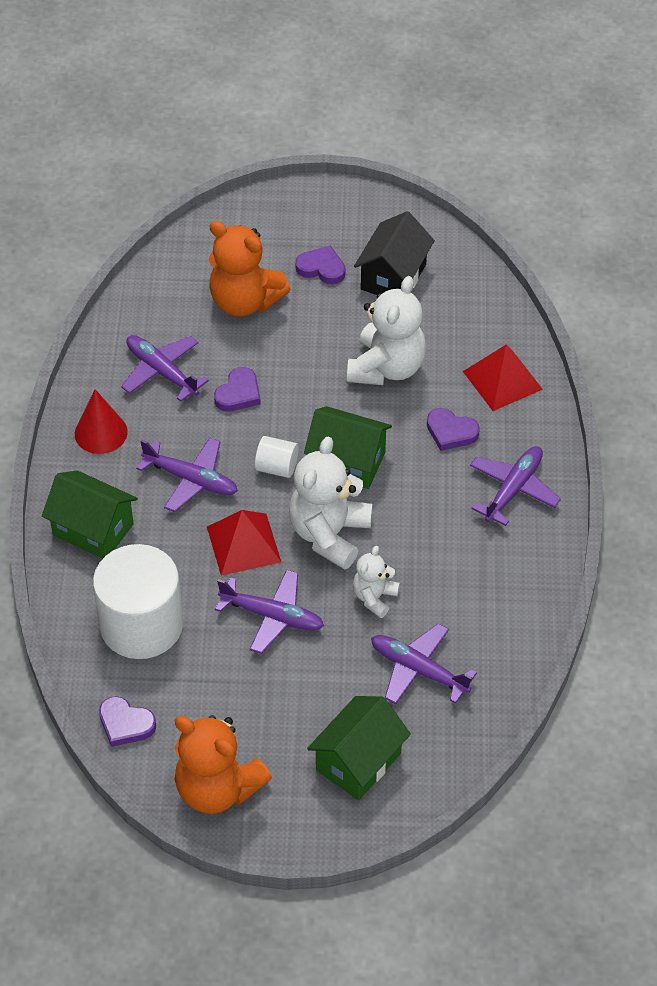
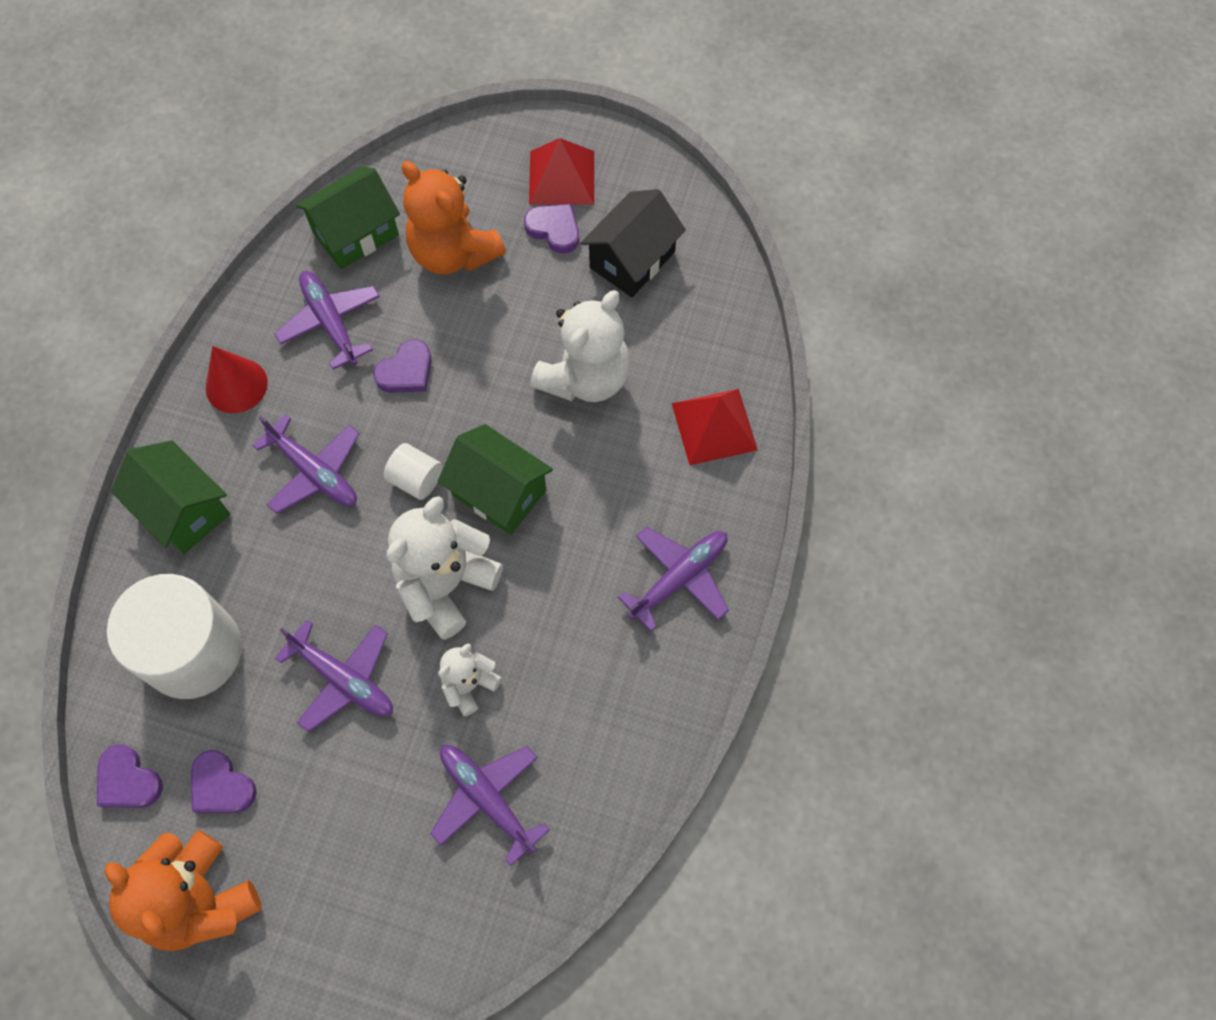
camera: 15 degrees right, 15 degrees up
(243, 544) = (344, 573): red pyramid -> red pyramid (561, 177)
(358, 762) = (375, 908): green house -> green house (355, 234)
(451, 432) = (631, 482): purple heart -> purple heart (221, 786)

